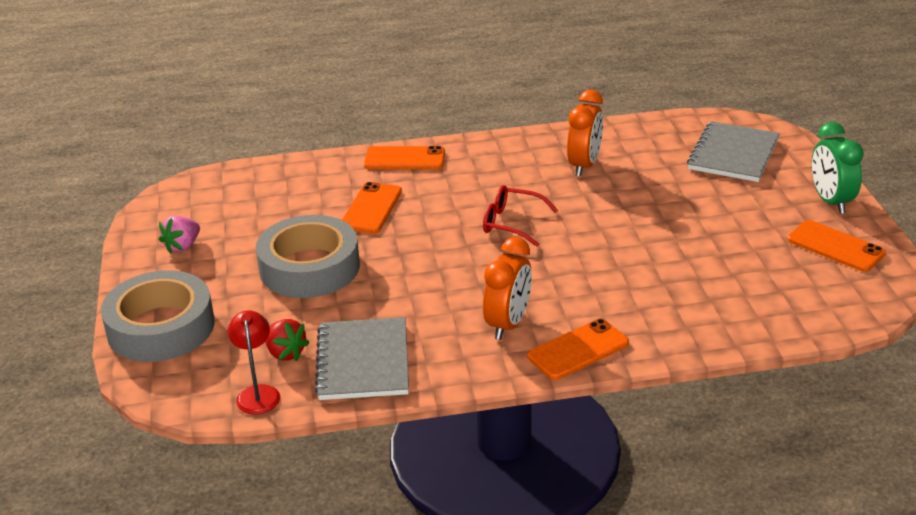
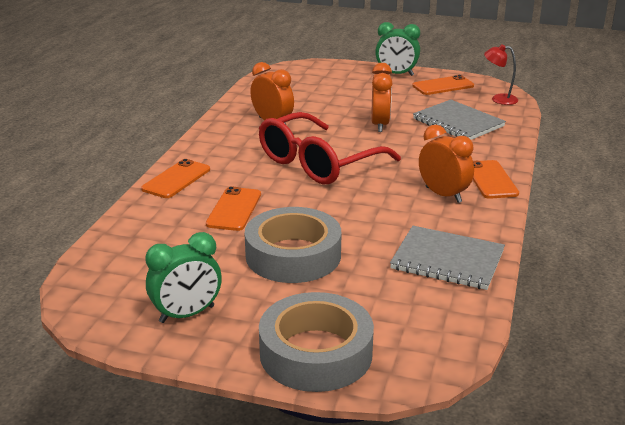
camera: 65 degrees left, 5 degrees down
(182, 246) = (187, 314): pink strawberry -> green clock
(258, 393) = (457, 318): red lamp -> red lamp (498, 99)
(285, 353) = (409, 293): red strawberry -> none
(371, 208) = (234, 209): orange phone -> orange phone turned 60 degrees clockwise
(511, 223) = (318, 163): red glasses -> red glasses, size x2.01
(653, 233) = (380, 125): none -> orange clock
(733, 154) = (316, 81): grey notebook -> grey notebook (458, 123)

